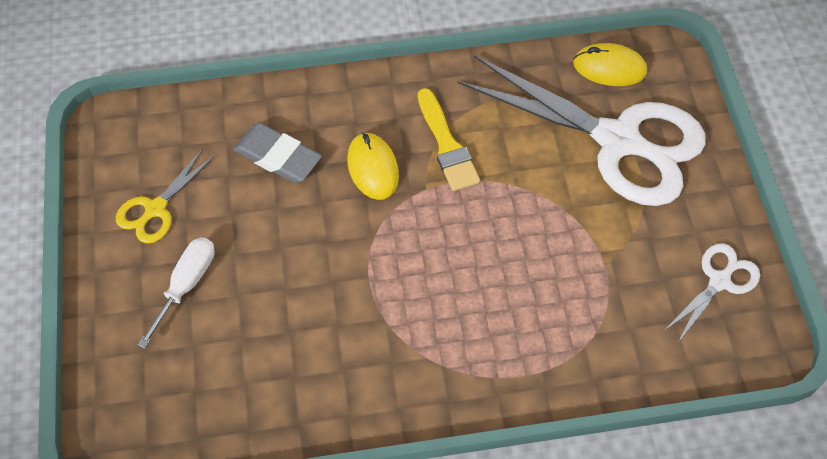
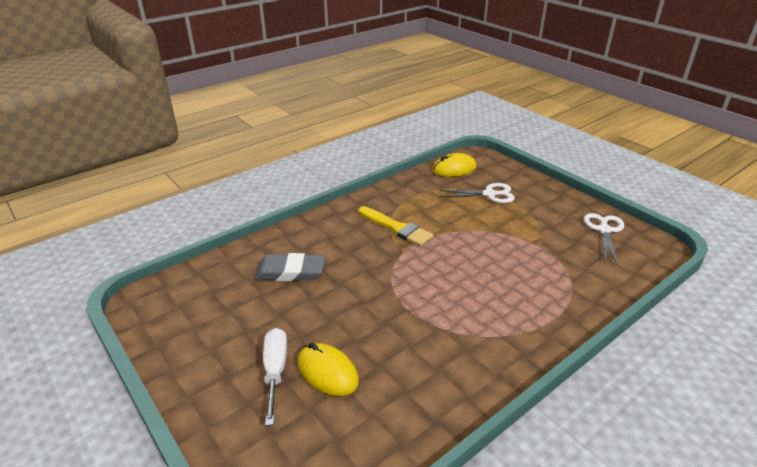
camera: 30 degrees left, 25 degrees down
(155, 209) = (216, 335): yellow scissors -> none
(372, 168) = (360, 254): yellow mouse -> yellow mouse (327, 372)
(618, 141) = (489, 194): white scissors -> white scissors, size x0.45

